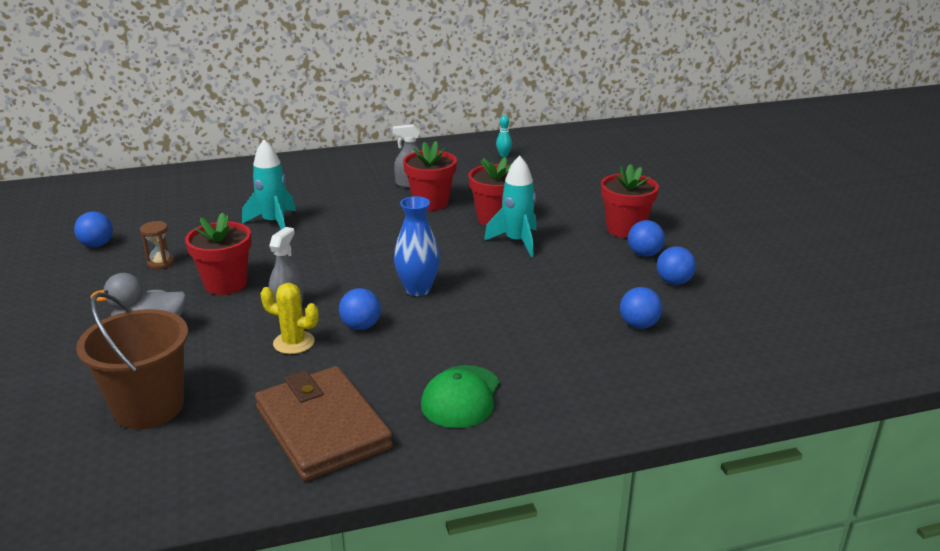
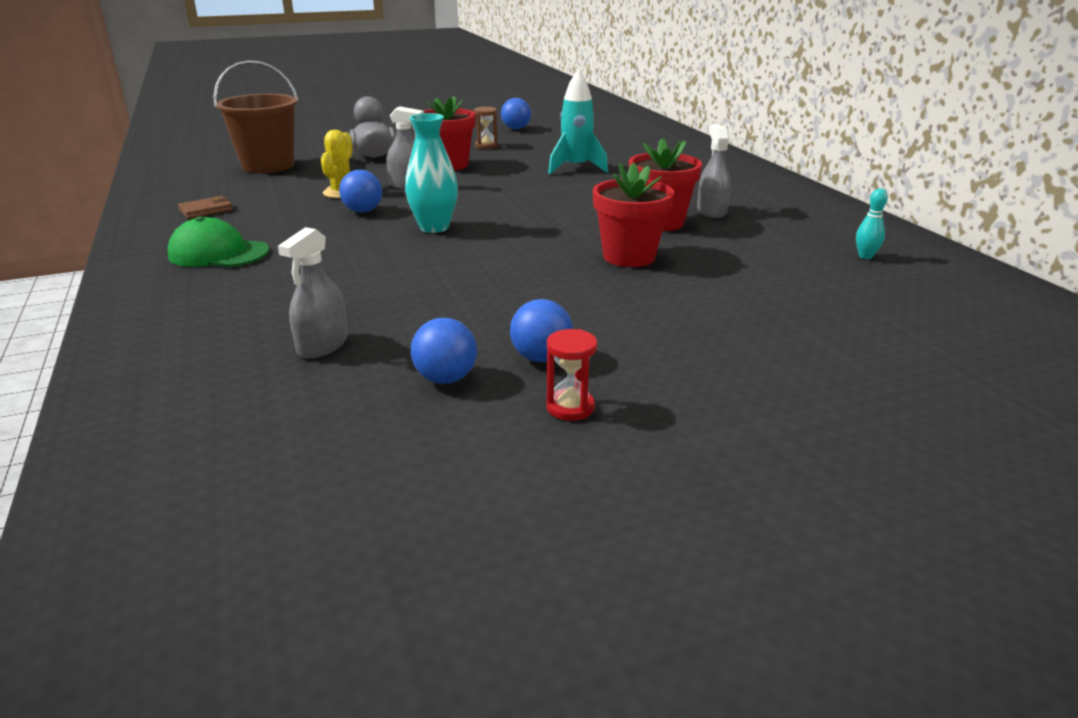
camera: 85 degrees right, 0 degrees up
(322, 428) = (206, 210): brown wallet -> brown wallet, size x0.40
(418, 289) = (434, 227): blue vase -> turquoise vase
(517, 242) = (562, 270): turquoise rocket -> none
(625, 229) = (630, 345): red flower pot -> none
(639, 325) = (322, 345): blue ball -> grey spray bottle
(695, 249) = (570, 407): none -> red hourglass

